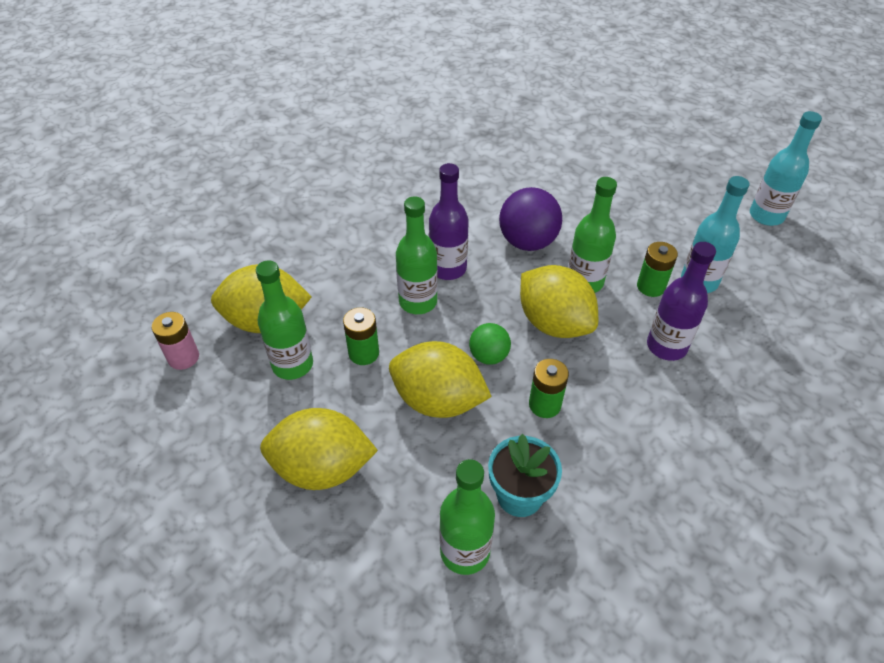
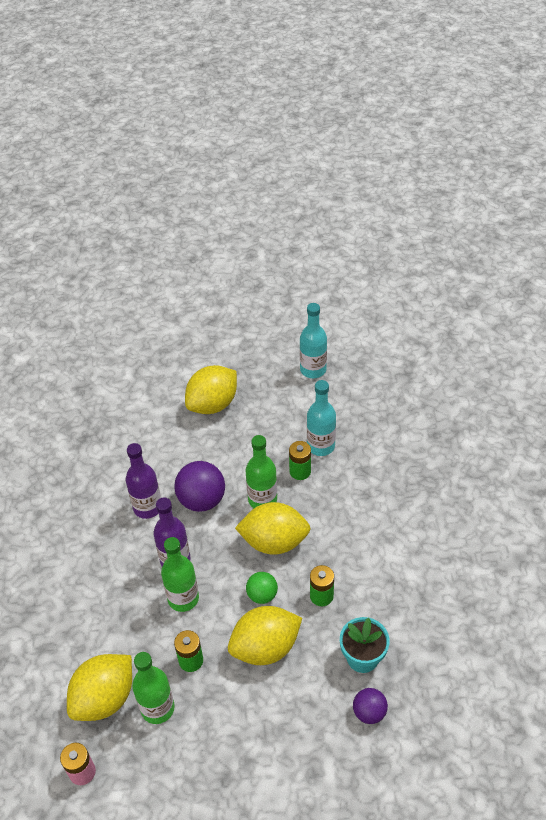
camera: 45 degrees left, 0 degrees up
(322, 468) = (250, 747): yellow lemon -> yellow lemon (213, 404)
(465, 551) = (369, 712): green bottle -> purple ball
(666, 346) = (344, 503): purple bottle -> purple bottle (147, 507)

